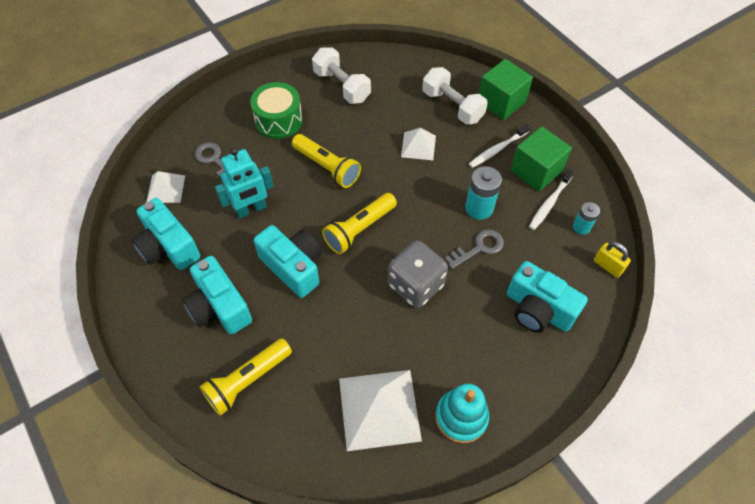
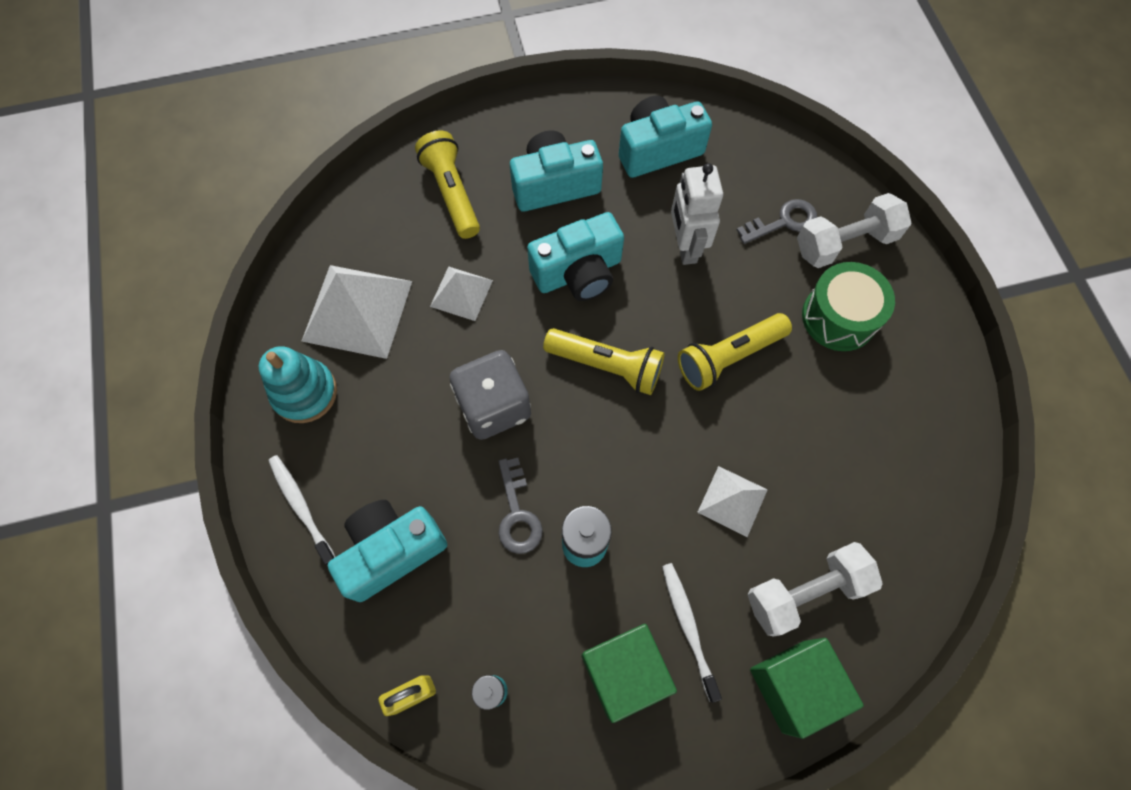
camera: 110 degrees right, 10 degrees up
(166, 189) = (750, 161): white pyramid -> white pyramid (461, 293)
(251, 209) = (685, 247): turquoise robot -> white robot
(341, 86) = (893, 427): white dumbbell -> white dumbbell (845, 243)
(359, 229) = (606, 366): yellow flashlight -> yellow flashlight turned 135 degrees clockwise
(550, 203) = (554, 662): white toothbrush -> white toothbrush (301, 507)

